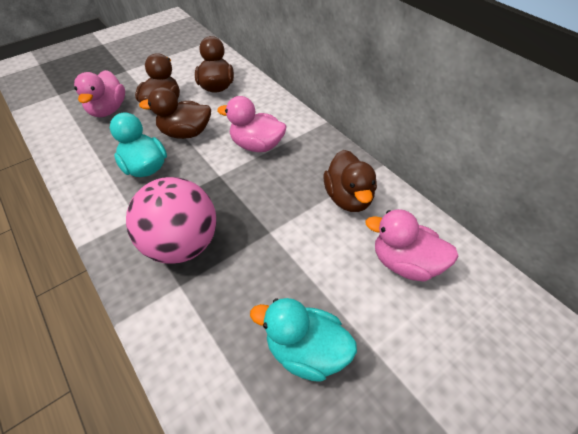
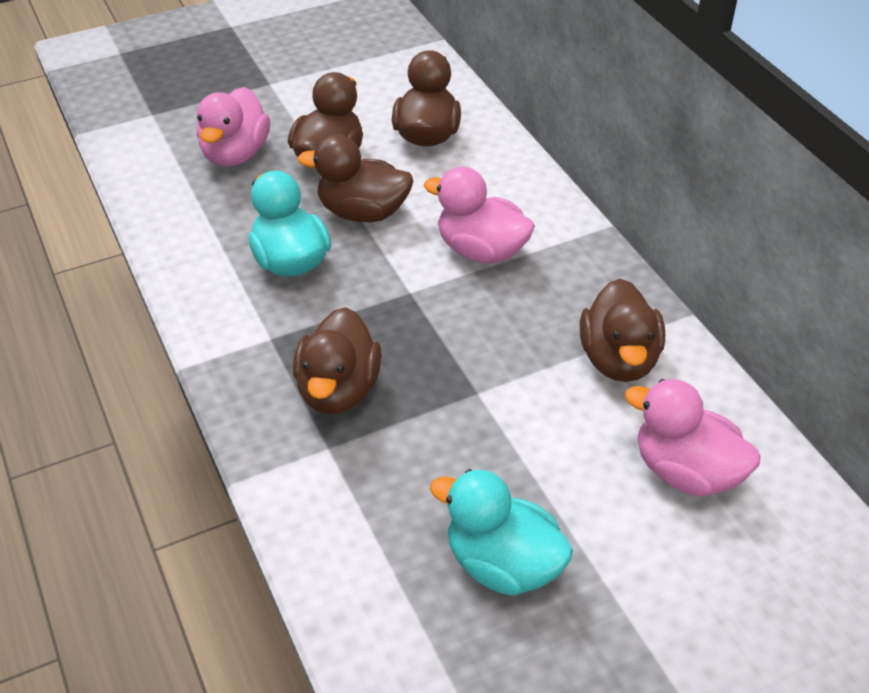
camera: 10 degrees right, 5 degrees down
(182, 244) = (338, 390): pink ball -> brown duck

